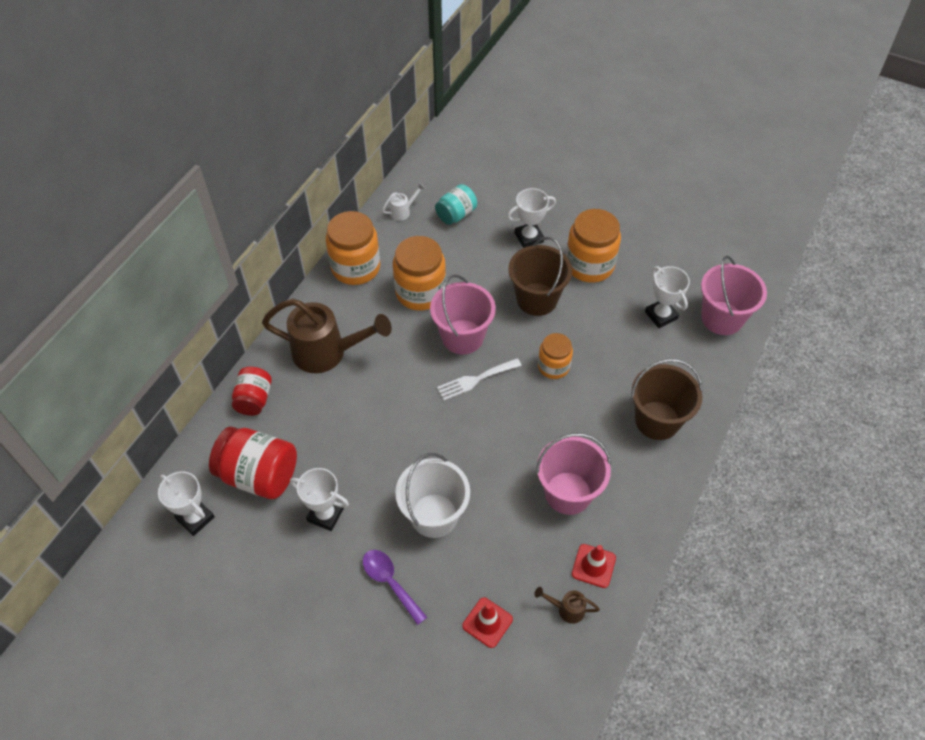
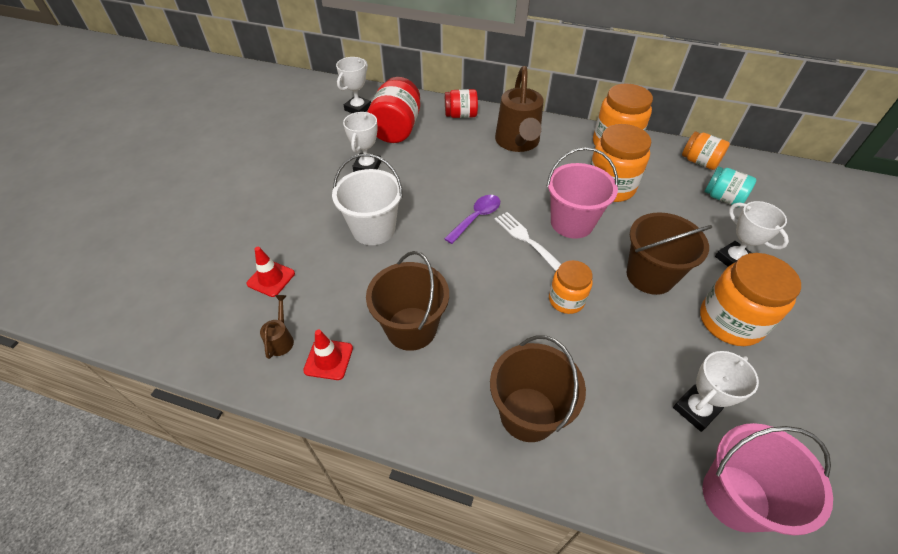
camera: 80 degrees right, 5 degrees down
(390, 582) = (310, 211): purple spoon -> purple spoon (476, 218)
(403, 211) = (699, 162): white watering can -> orange jar
(568, 493) = (411, 328): pink bucket -> brown bucket

